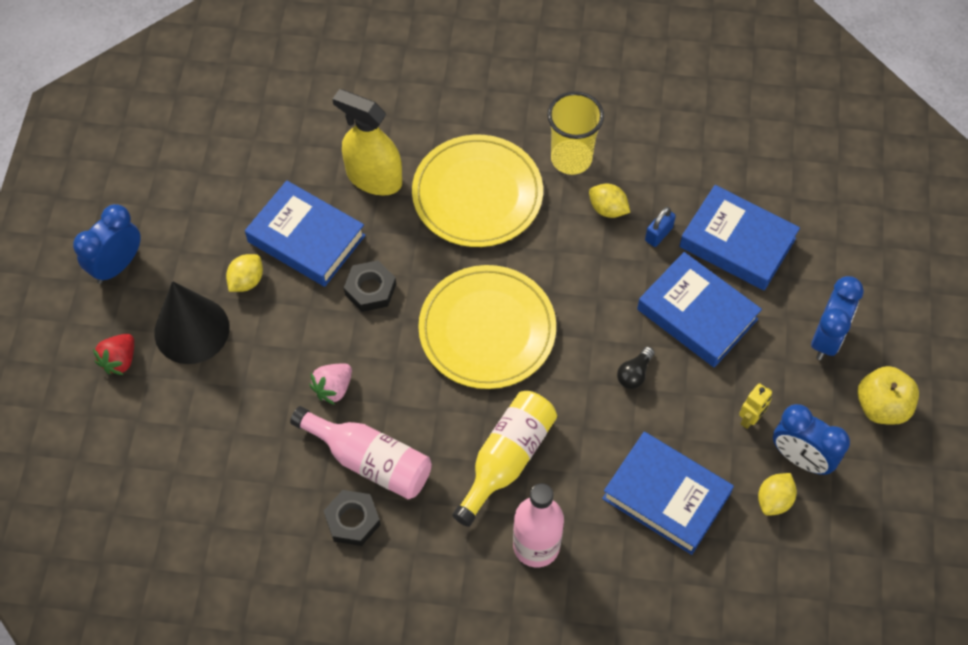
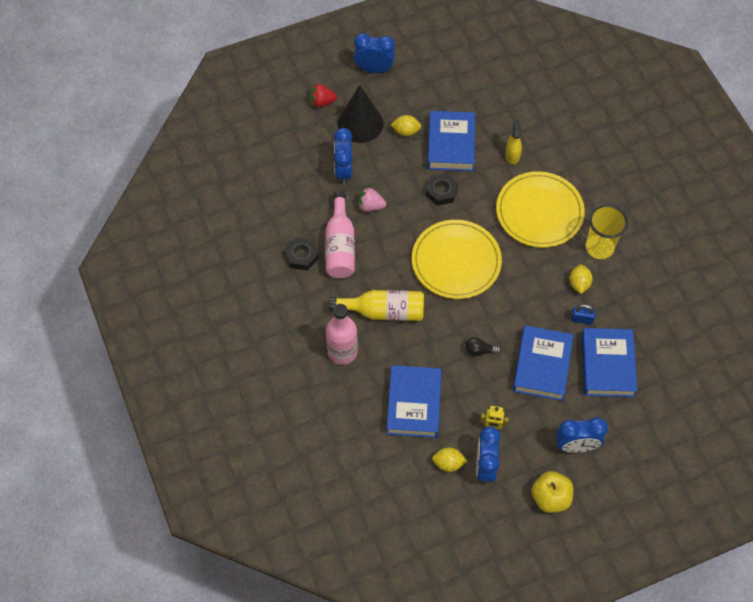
camera: 60 degrees right, 0 degrees up
(254, 392) = (344, 171): none -> blue clock
(374, 178) = (512, 155): yellow spray bottle -> yellow spray bottle, size x0.56

